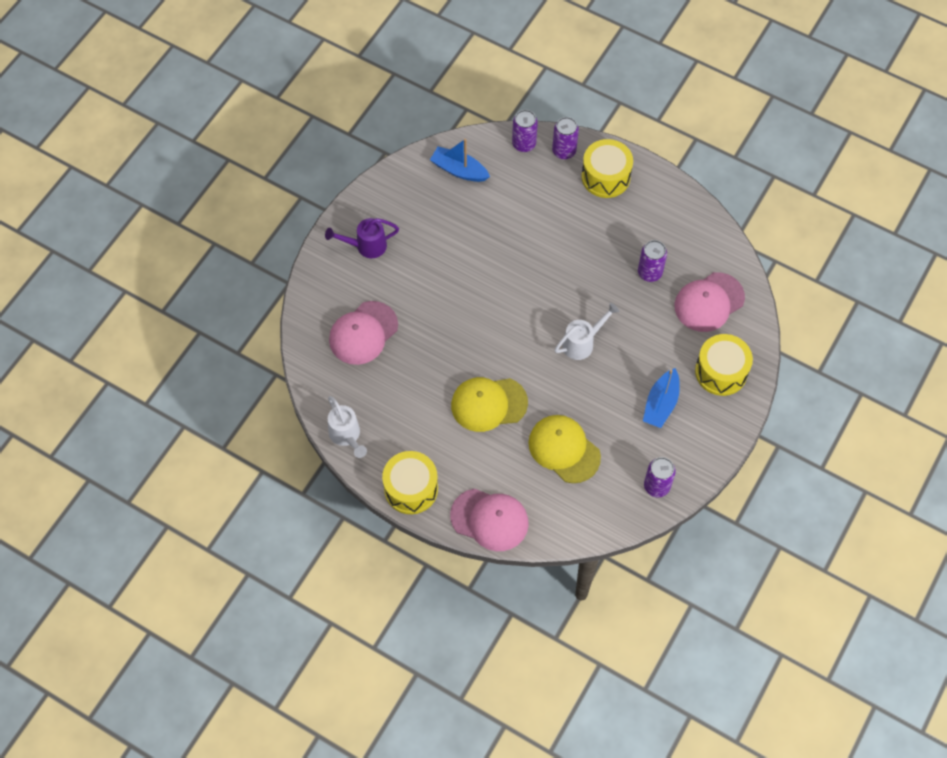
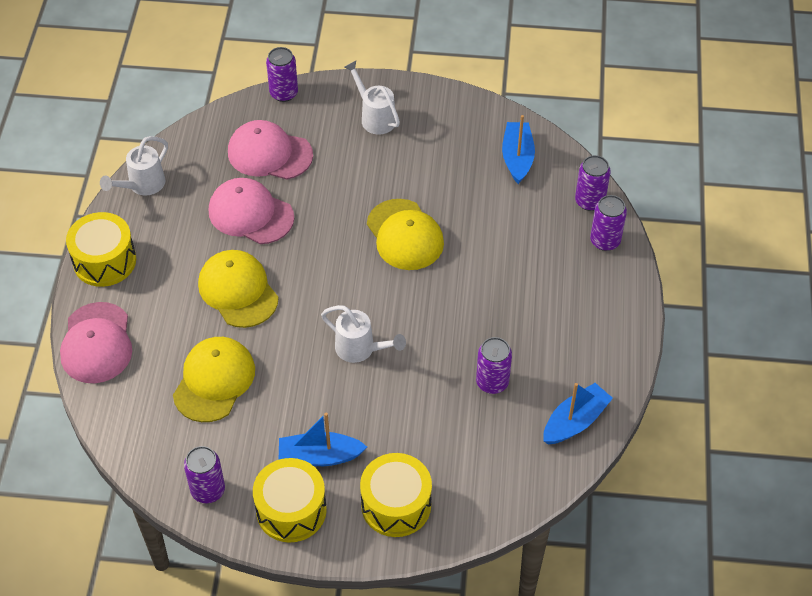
camera: 65 degrees right, 10 degrees down
(304, 299) = (284, 93): none -> purple can
(366, 246) = (375, 117): purple watering can -> white watering can
(493, 273) = (405, 235): none -> yellow cap
(605, 177) = (596, 292): yellow drum -> yellow drum (291, 510)
(704, 237) = (575, 421): none -> blue boat
(709, 302) = (486, 458): pink cap -> pink cap (250, 214)

